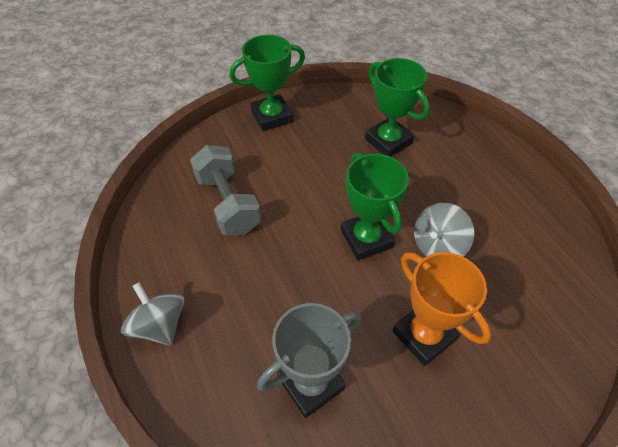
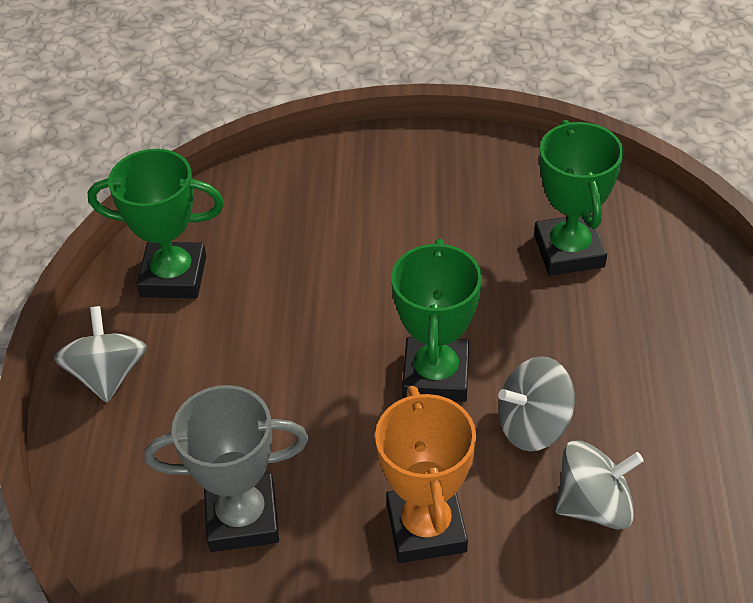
camera: 30 degrees right, 5 degrees down
(228, 203) = (279, 257): grey dumbbell -> none
(272, 116) = (417, 155): green trophy -> green trophy (173, 276)
(501, 278) = (594, 505): none -> grey spinning top

